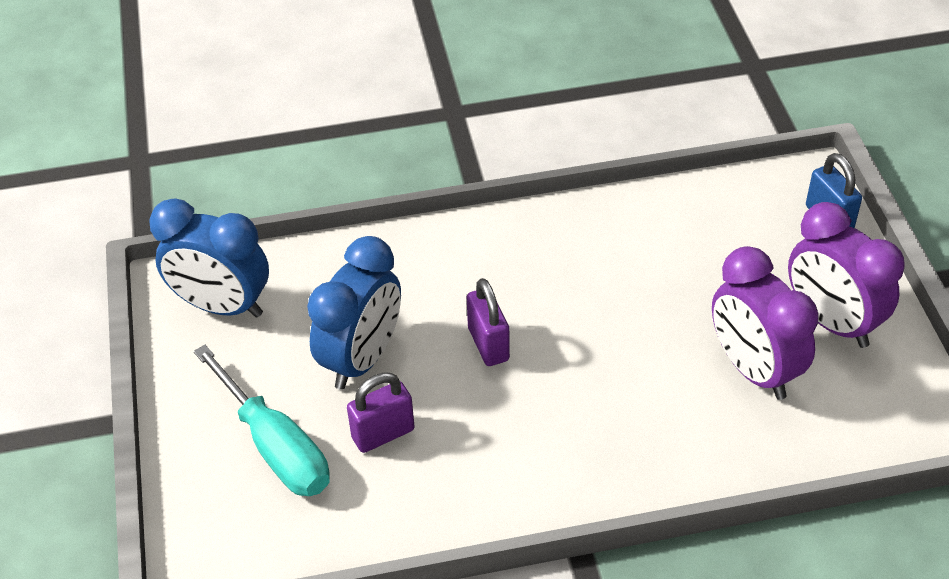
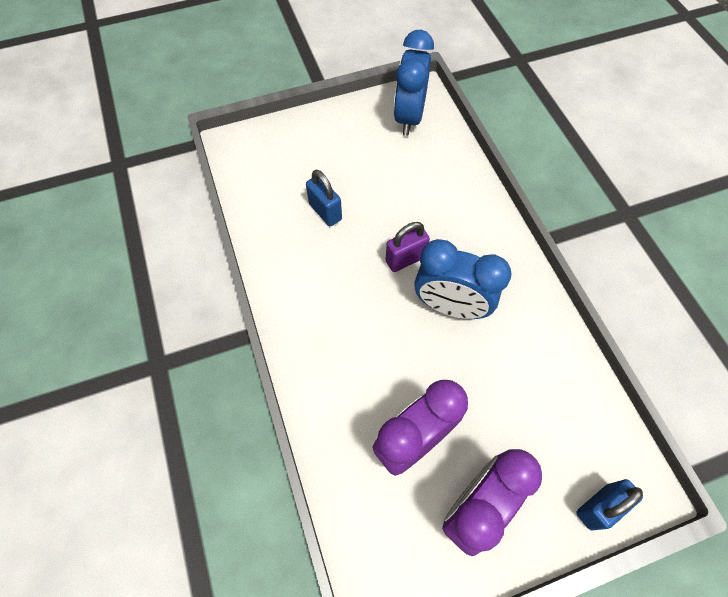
camera: 80 degrees right, 15 degrees up
(275, 446) = (311, 161): turquoise screwdriver -> none
(362, 359) = (381, 192): blue clock -> blue clock (450, 306)
(383, 434) = (325, 212): purple padlock -> blue padlock

